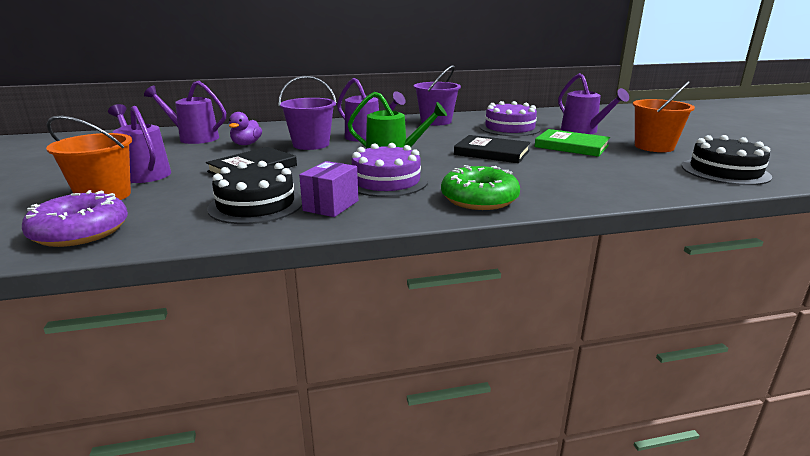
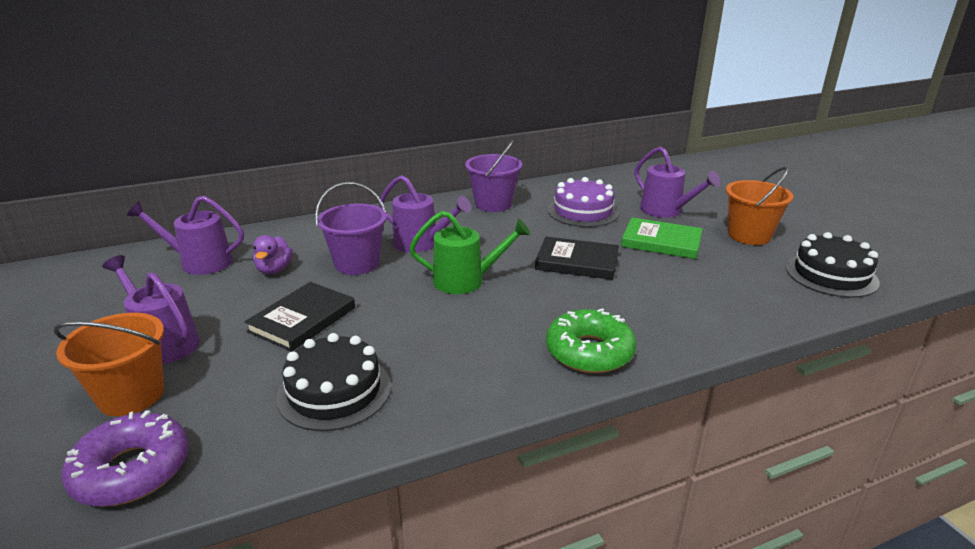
camera: 10 degrees left, 5 degrees up
(331, 206) = (425, 383): purple box -> none
(386, 181) = (474, 329): purple cake -> none

